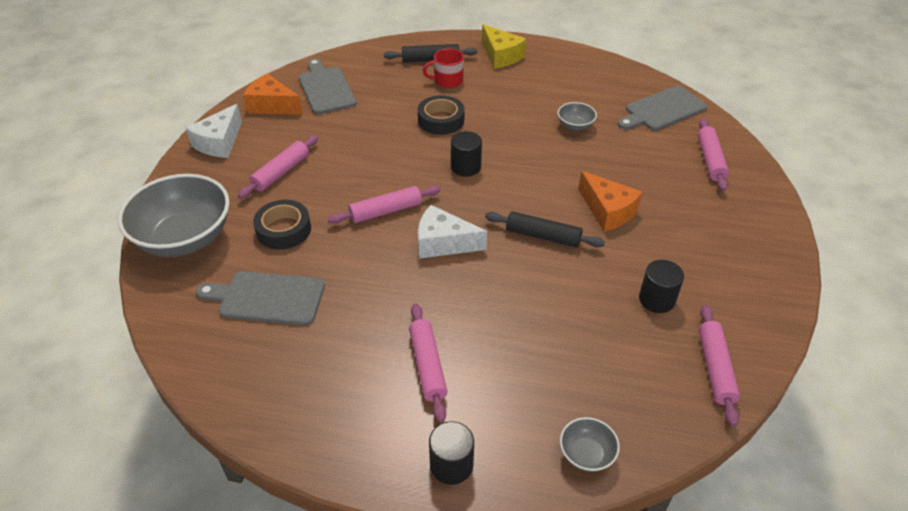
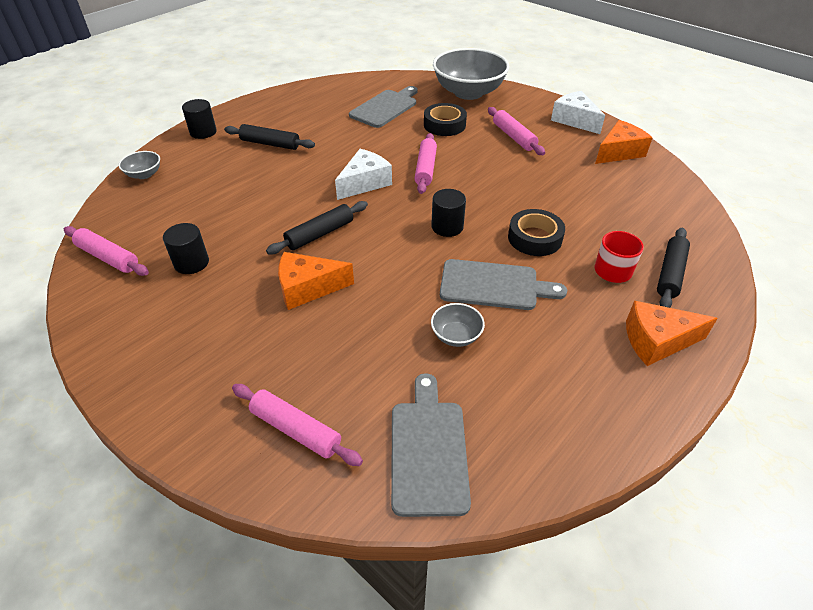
camera: 120 degrees right, 0 degrees up
(326, 88) = (635, 186): grey cutting board -> grey cutting board (493, 285)
(427, 366) = (270, 144): pink rolling pin -> black rolling pin
(501, 56) = (657, 341): yellow cheese -> orange cheese

